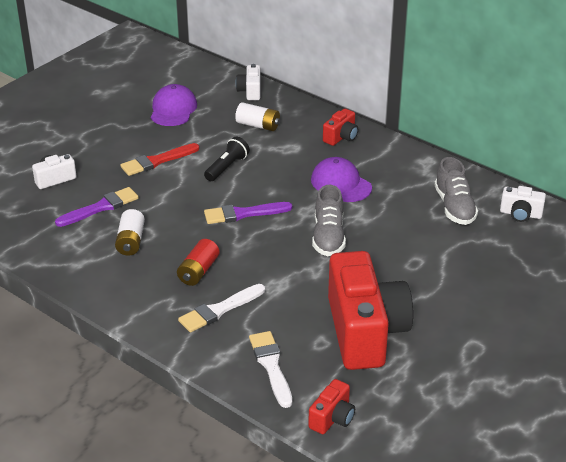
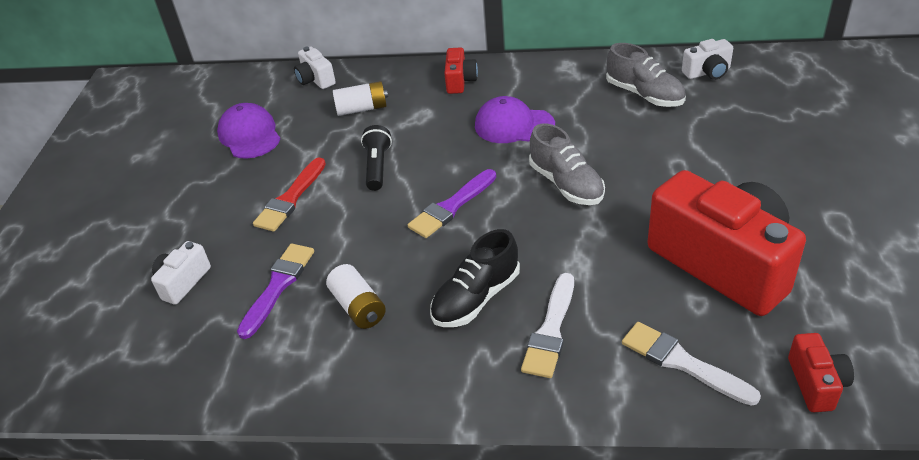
camera: 30 degrees left, 5 degrees up
(198, 271) = (476, 298): red battery -> black shoe

